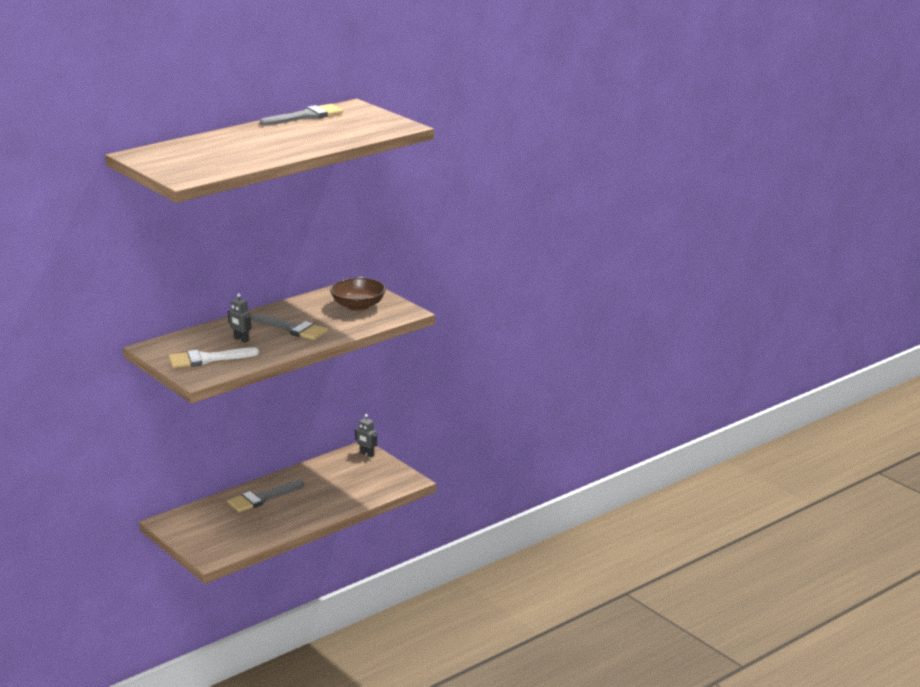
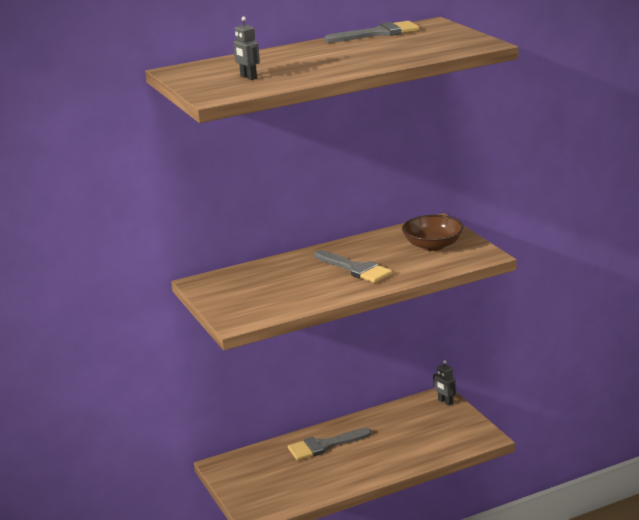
camera: 15 degrees right, 0 degrees up
(207, 359) = (253, 299): white brush -> none
(241, 339) = (296, 278): grey robot -> grey robot (248, 77)

